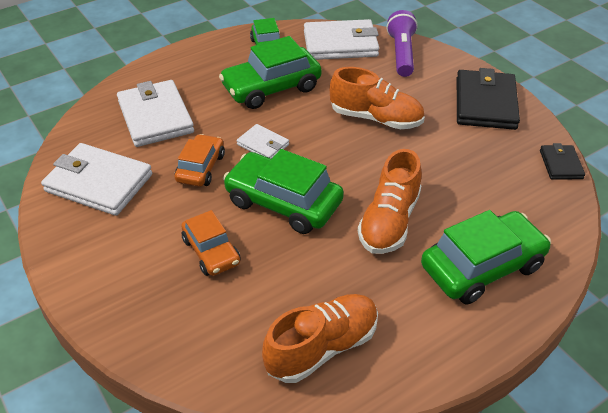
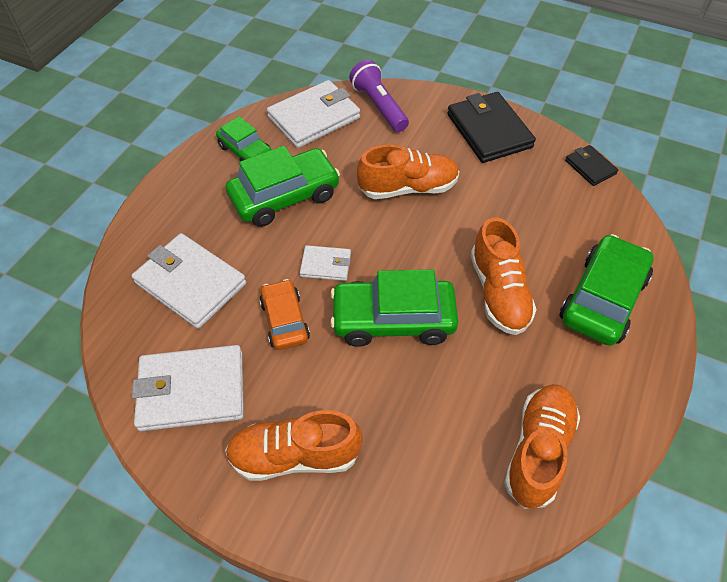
camera: 30 degrees left, 10 degrees up
(132, 256) = (295, 455): none -> orange shoe
(211, 251) = (367, 407): orange car -> none
(271, 88) = (285, 196): green car -> green car turned 150 degrees counterclockwise

